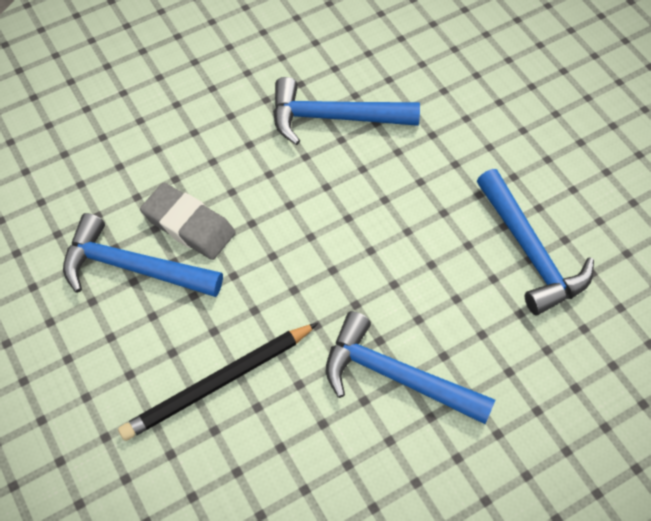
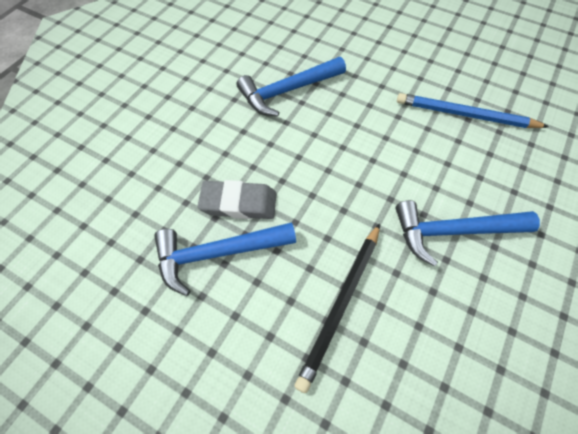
camera: 30 degrees left, 0 degrees up
(530, 252) = (465, 115): blue hammer -> blue pencil

